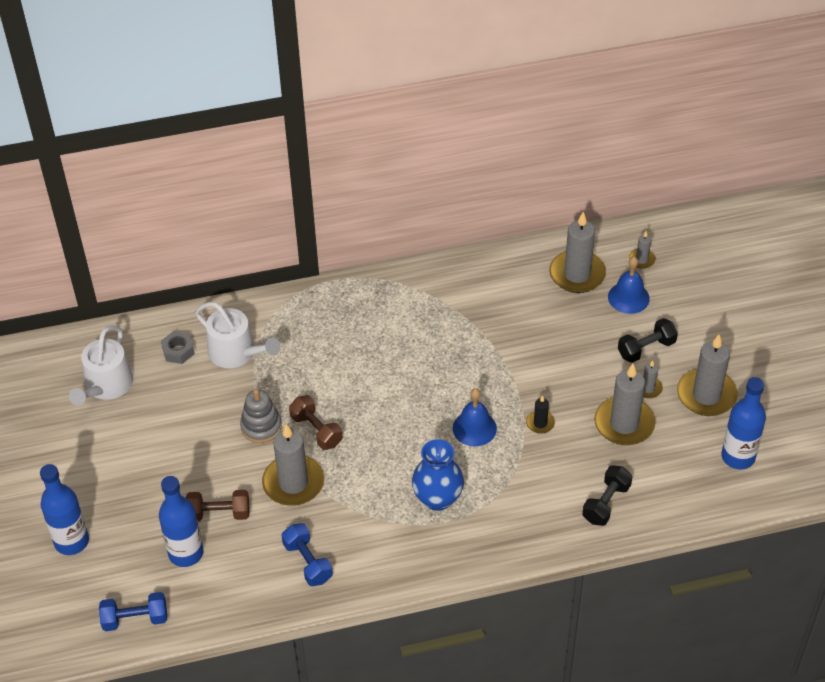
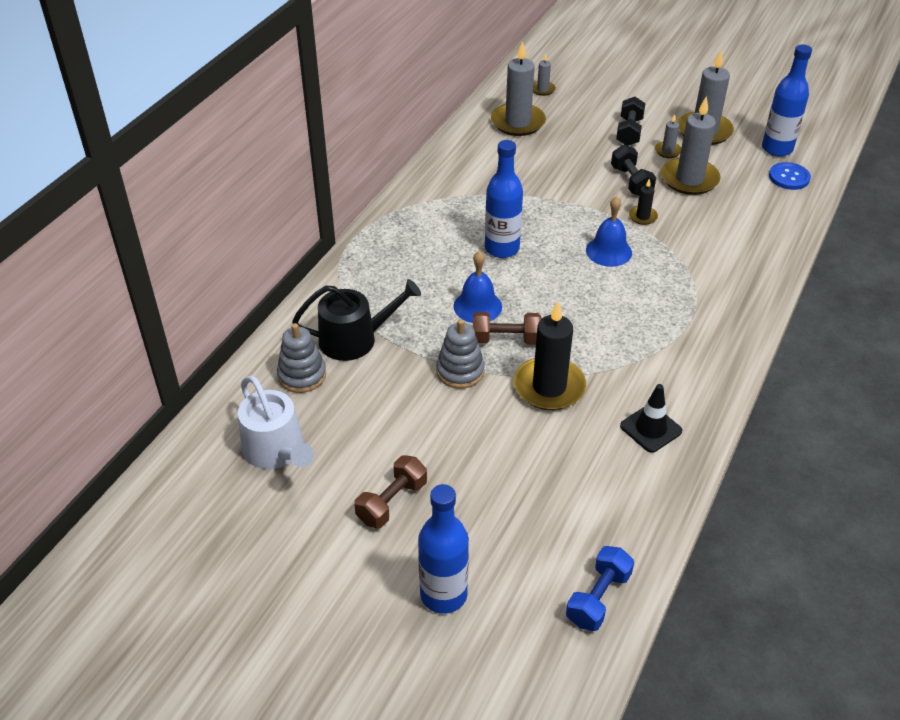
camera: 50 degrees left, 5 degrees down
(178, 351) = (302, 375): grey nut -> grey stacking toy
(186, 553) = (553, 509): blue bottle -> blue bottle (502, 248)
(219, 514) = (530, 457): brown dumbbell -> brown dumbbell (392, 502)
(236, 353) = (355, 339): white watering can -> black watering can
(293, 483) = (549, 387): grey candle -> black candle
(307, 562) = (650, 428): blue dumbbell -> black traffic cone
(437, 498) = (661, 311): blue vase -> none
(606, 503) = (758, 228): black dumbbell -> black dumbbell (631, 181)
(628, 297) = (570, 113): blue bell -> blue bell (477, 306)
(703, 486) = (789, 177): none -> blue button

